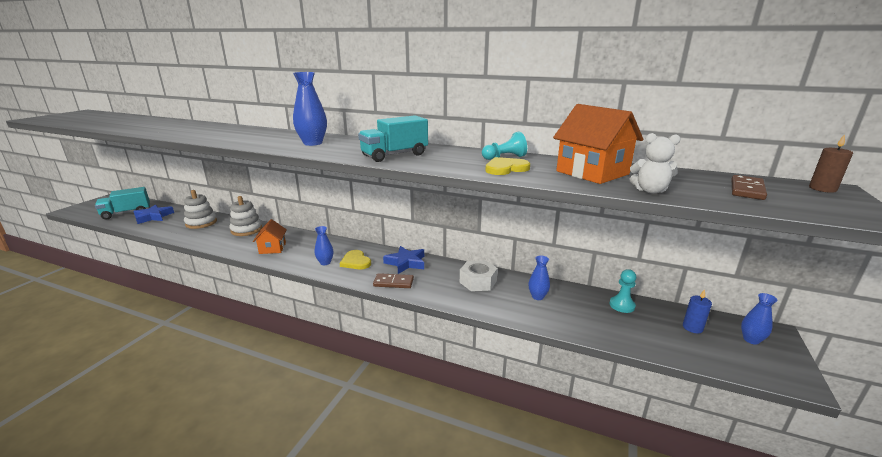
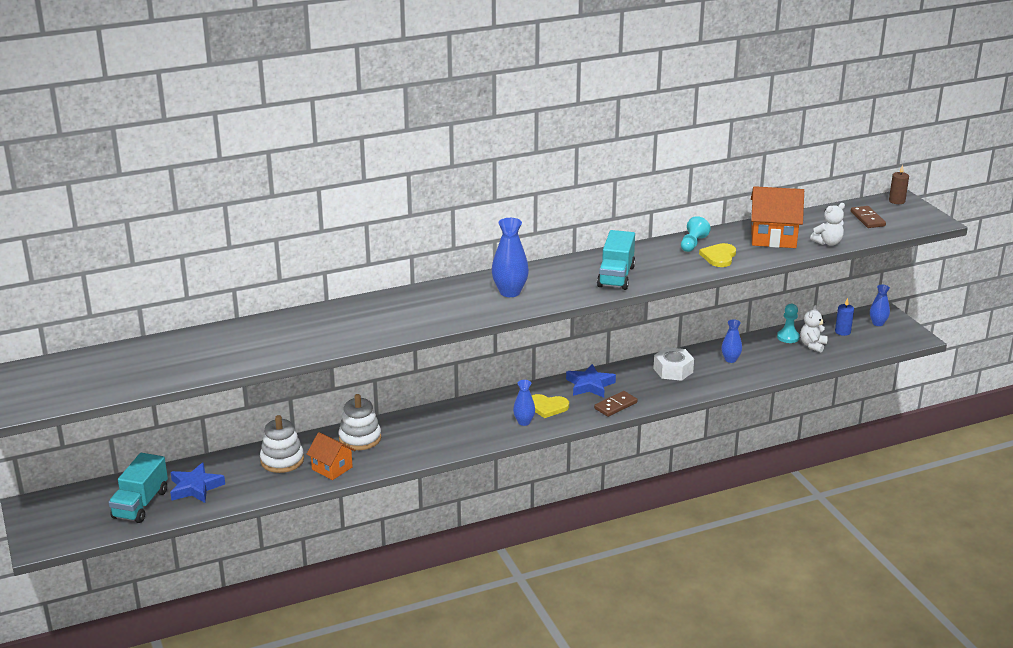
camera: 45 degrees left, 5 degrees up
(272, 248) = (441, 438): orange house -> orange house (332, 468)
(638, 323) = (812, 345): none -> white teddy bear

